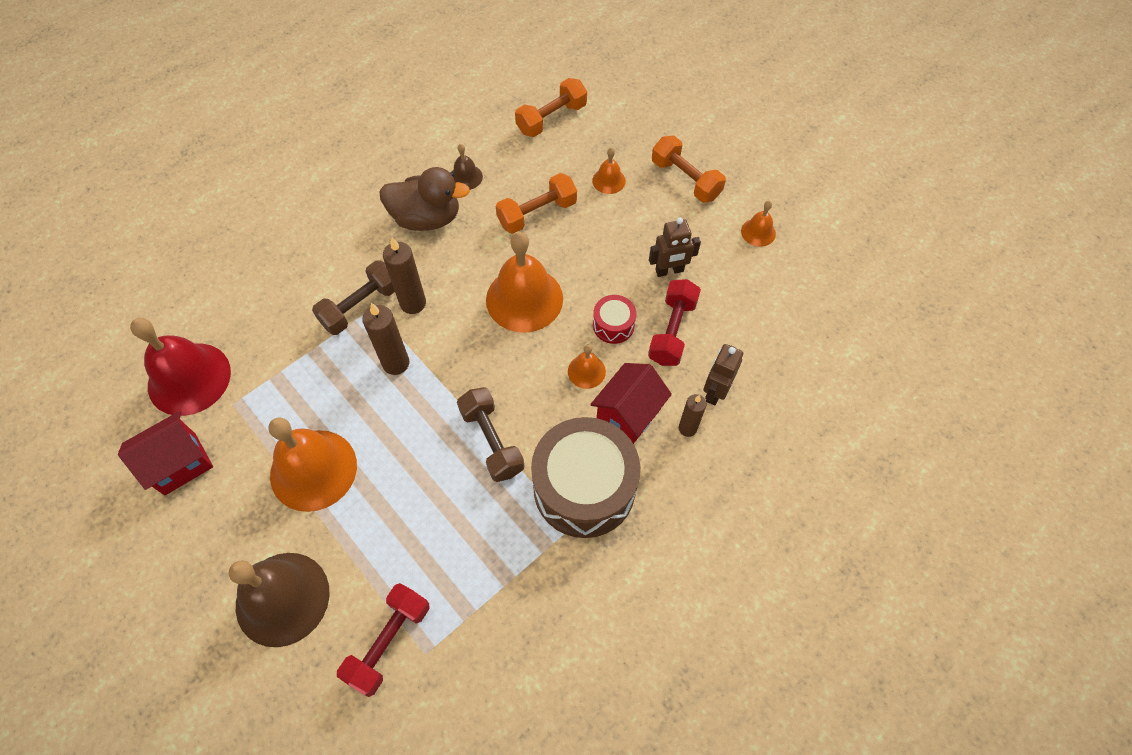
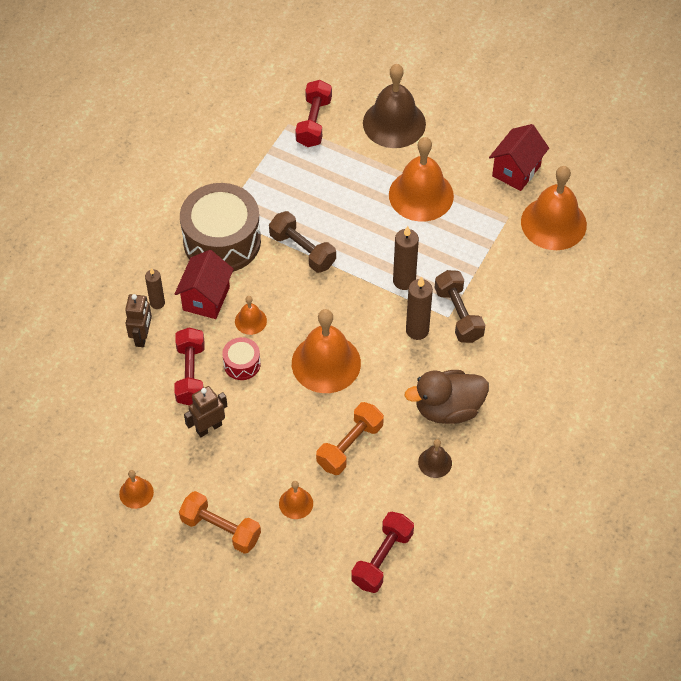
camera: 160 degrees right, 5 degrees down
(189, 378) = (553, 223): red bell -> orange bell
(360, 306) = (458, 314): brown dumbbell -> brown dumbbell turned 45 degrees counterclockwise
(551, 119) = (382, 559): orange dumbbell -> red dumbbell

